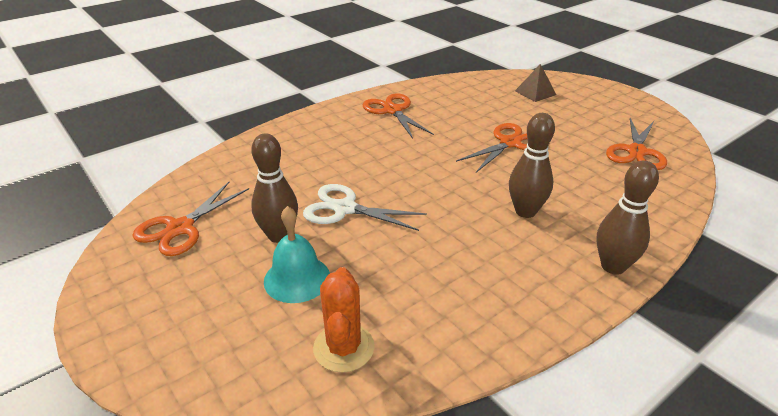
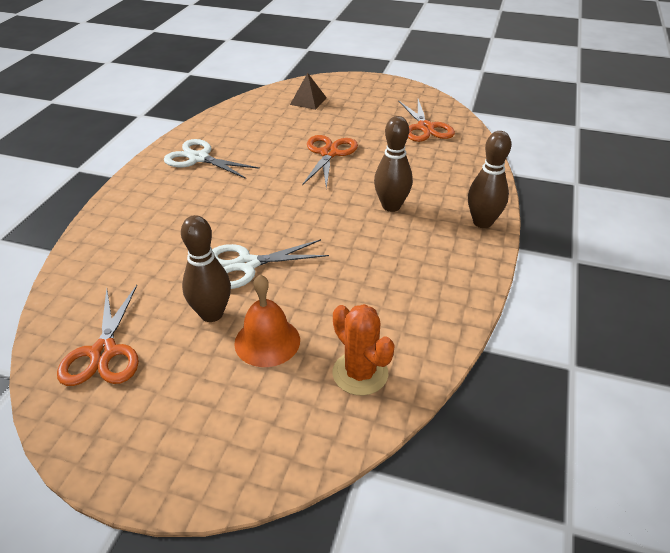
camera: 35 degrees left, 5 degrees up
(297, 278) = (267, 341): turquoise bell -> orange bell
(392, 111) = (199, 158): orange scissors -> white scissors

